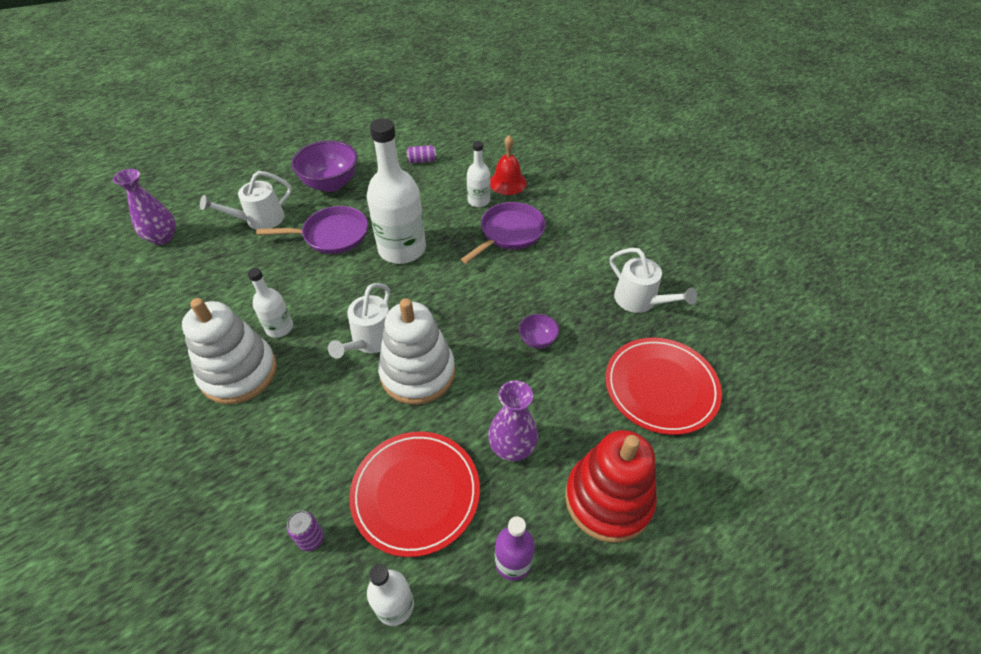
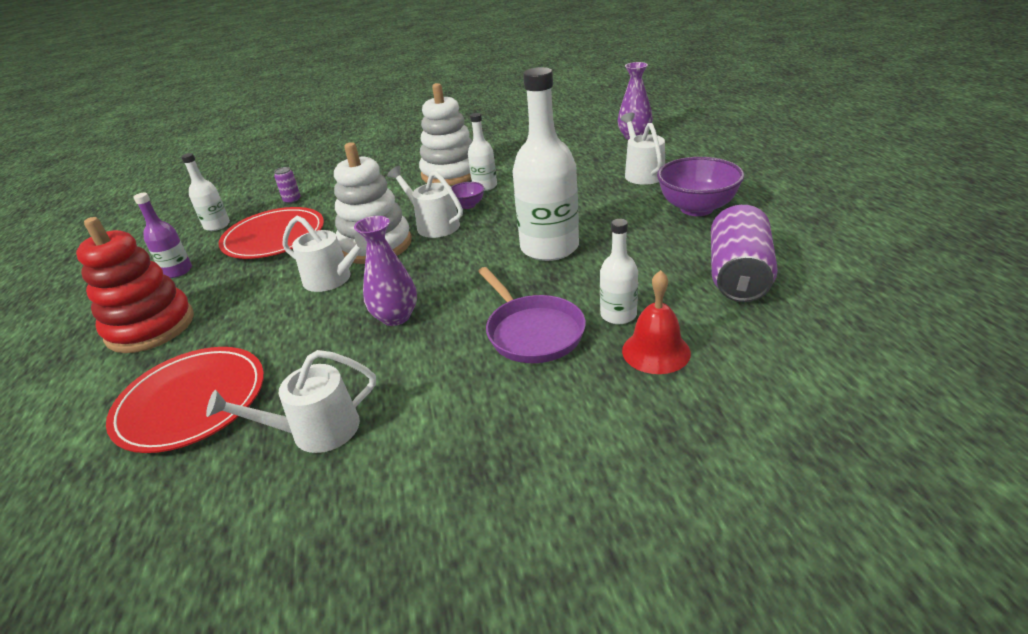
camera: 115 degrees right, 15 degrees down
(332, 235) = (597, 208): purple pan -> none
(422, 161) = (738, 275): purple can -> purple can, size x2.27
(484, 380) = (332, 279): none -> white watering can
(512, 447) = (254, 284): purple vase -> purple vase (396, 317)
(537, 340) = (343, 321): purple bowl -> purple bowl (468, 205)

